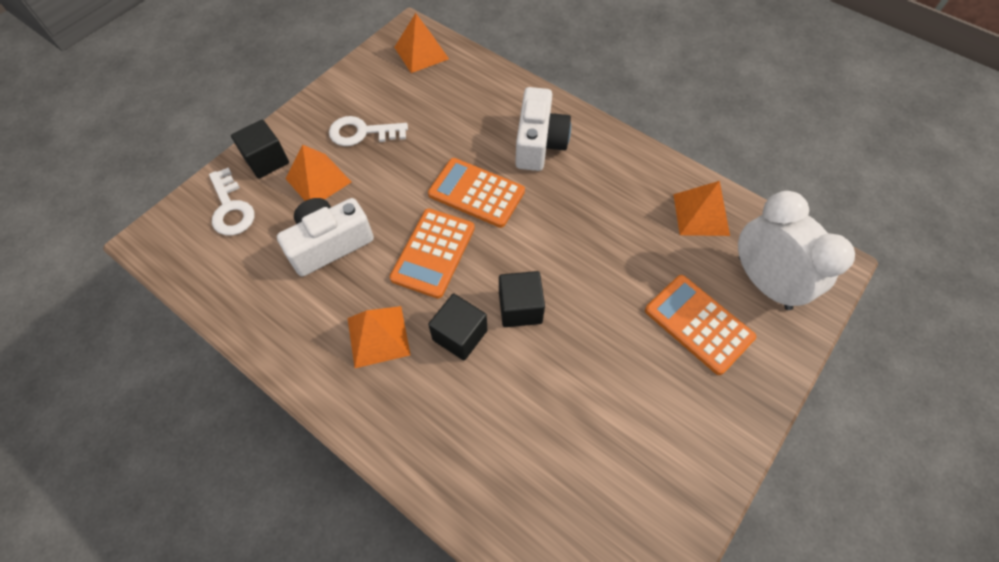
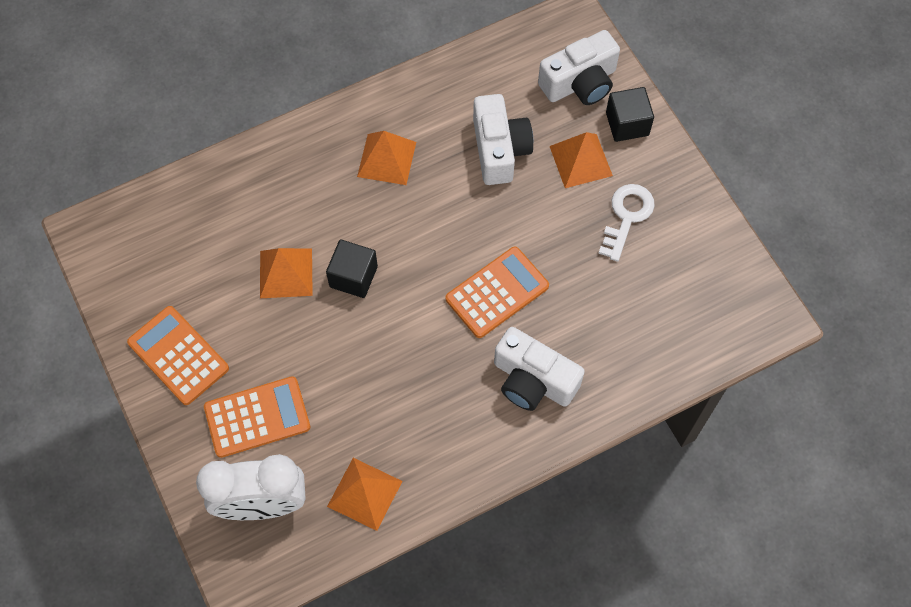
camera: 115 degrees right, 5 degrees up
(231, 208) = (580, 83): white key -> white camera
(421, 53) = (728, 316): orange pyramid -> orange pyramid (286, 273)
(433, 253) = (446, 229): orange calculator -> orange calculator (178, 355)
(460, 335) = (354, 219): black cube -> none

